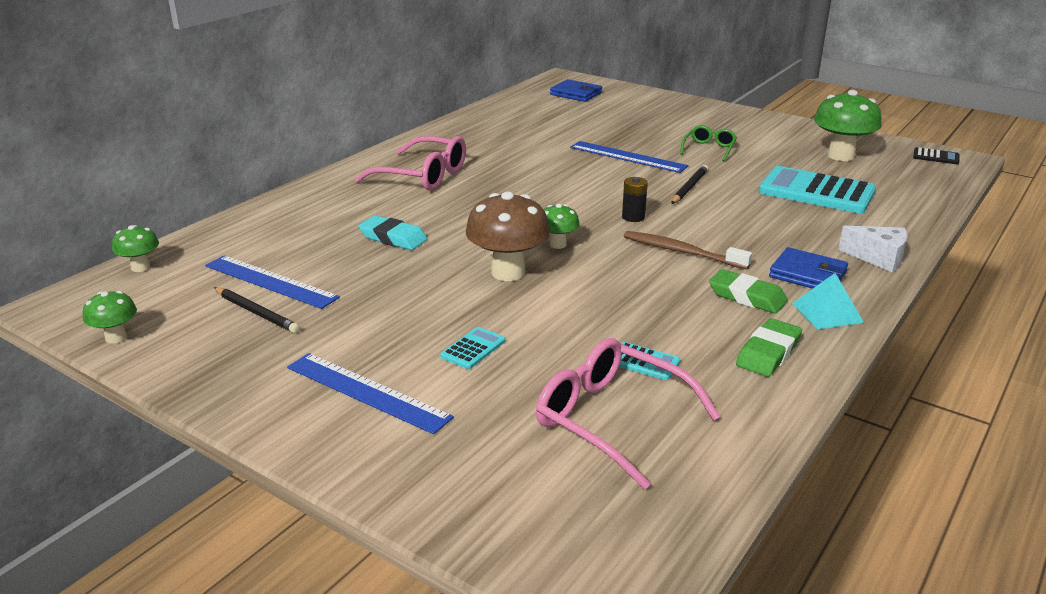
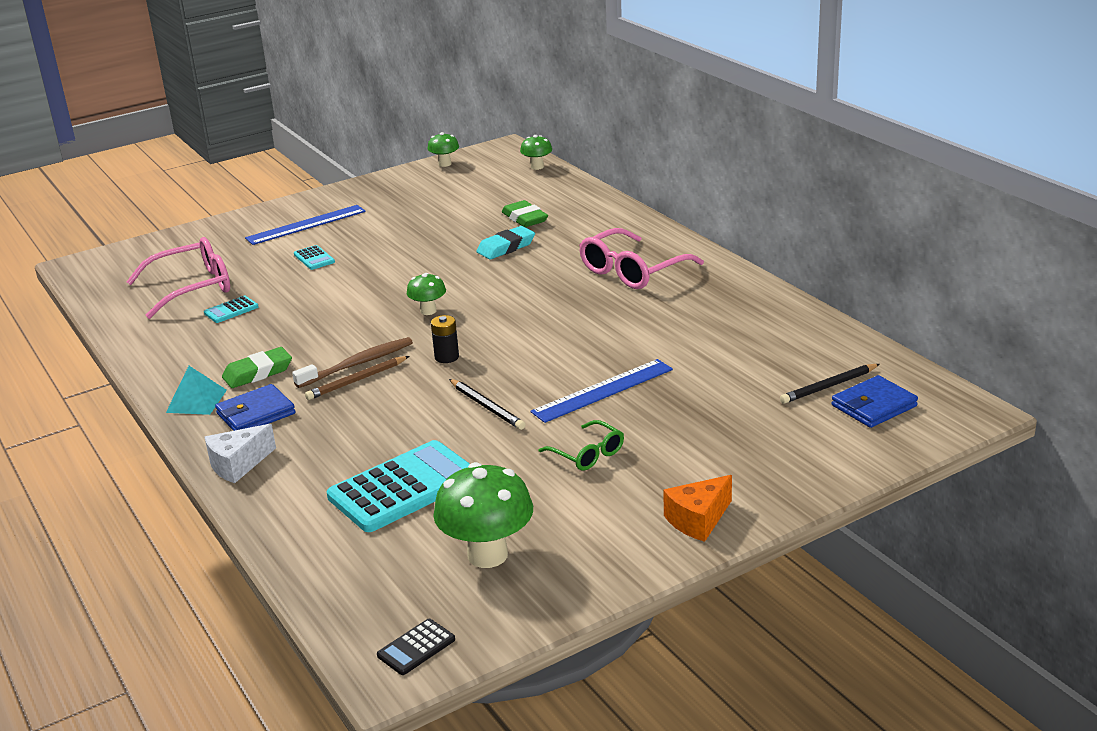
camera: 115 degrees right, 0 degrees up
(257, 313) = (434, 199): black pencil -> black pencil (829, 386)
(270, 281) = (475, 203): blue ruler -> none
(508, 272) = (402, 283): brown mushroom -> none
(708, 245) = (356, 381): none -> brown pencil
(737, 116) = (698, 520): none -> orange cheese
(768, 353) = (183, 358): green eraser -> green eraser (524, 218)

